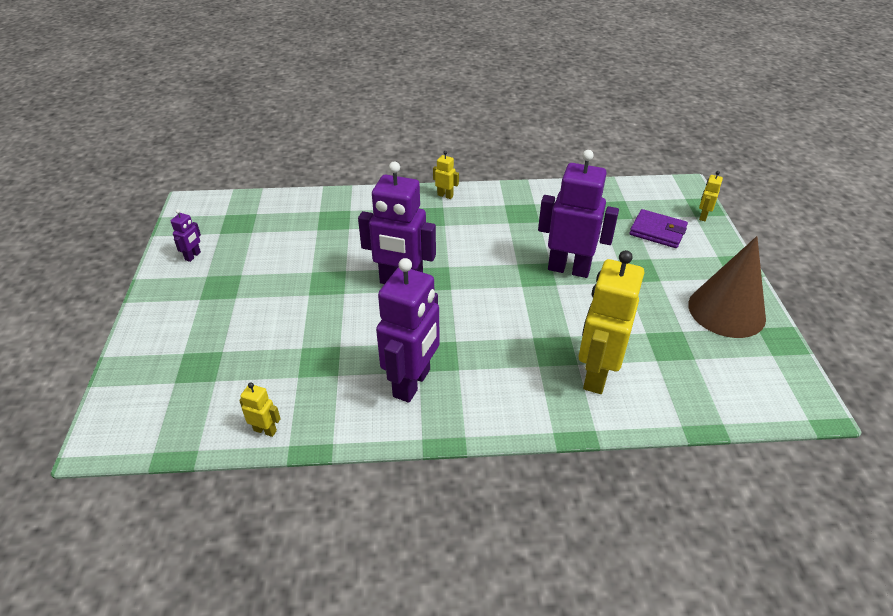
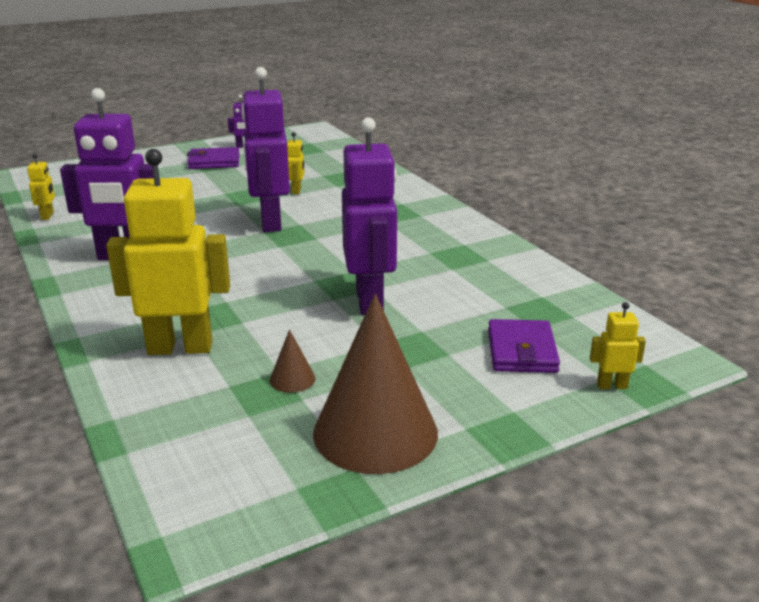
camera: 65 degrees right, 15 degrees down
(217, 284) = (214, 162): none -> purple wallet
(445, 195) = (443, 212): yellow robot -> yellow robot (297, 191)
(658, 329) = (292, 379): none -> brown cone

